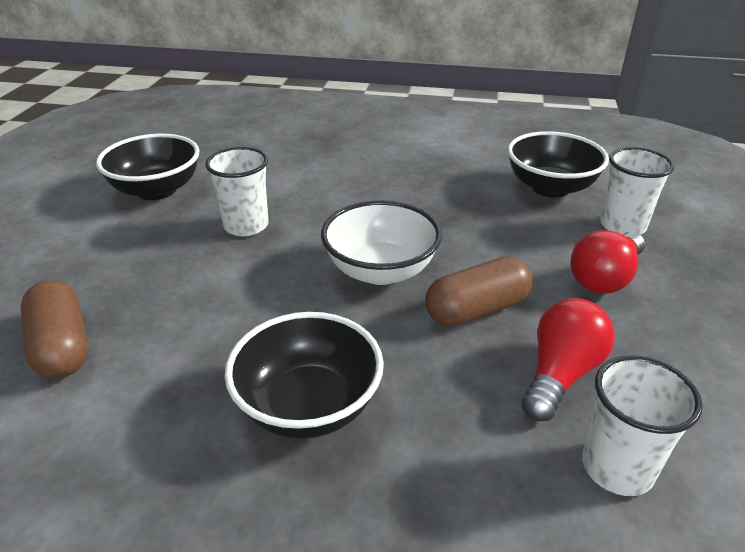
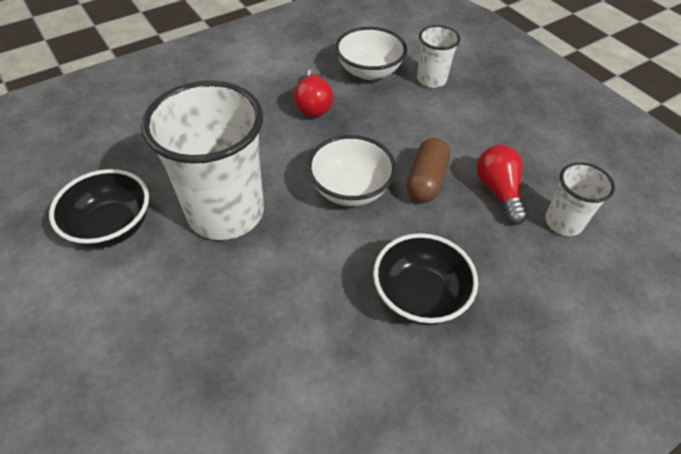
camera: 45 degrees left, 15 degrees up
(62, 346) = (235, 380): brown capsule -> none
(246, 226) = (226, 212): white cup -> white cup, size x2.02
(550, 188) = (369, 71): black bowl -> white bowl
(605, 278) = (458, 120): red light bulb -> red light bulb (314, 104)

